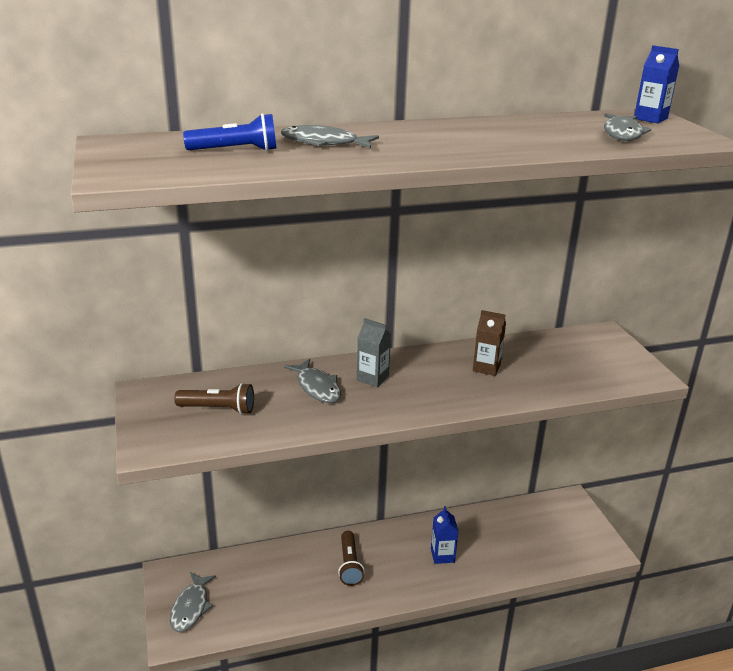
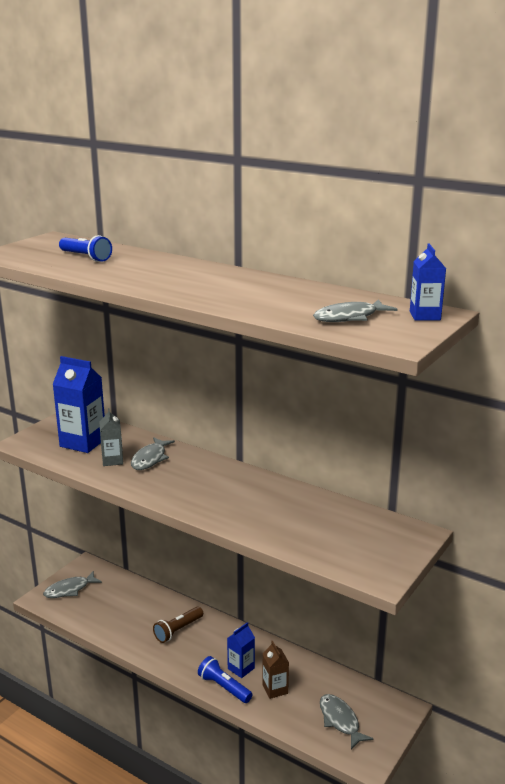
camera: 50 degrees right, 5 degrees down
(218, 409) = (83, 442): brown flashlight -> blue carton
(324, 143) = (140, 266): grey fish -> grey fish (340, 721)
(372, 378) = (190, 471): grey carton -> grey carton (112, 460)
(454, 579) = (224, 687): none -> blue flashlight
(486, 368) = (271, 504): brown carton -> brown carton (275, 689)

